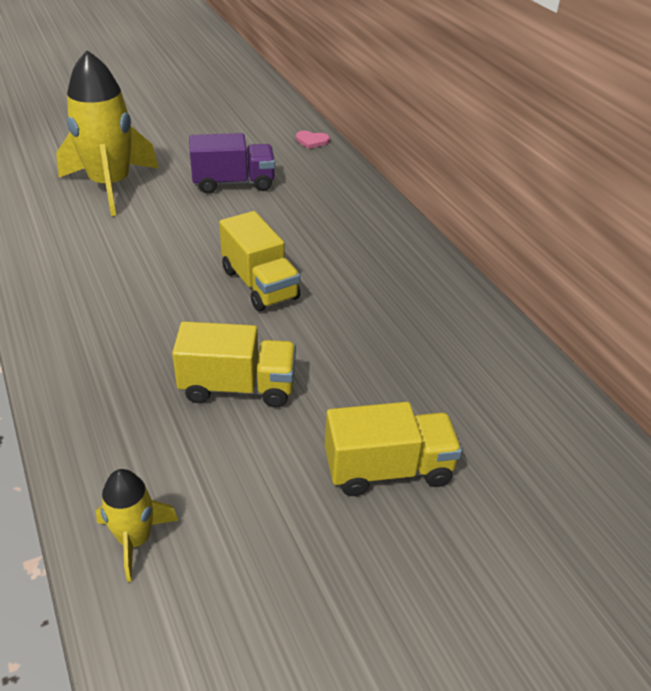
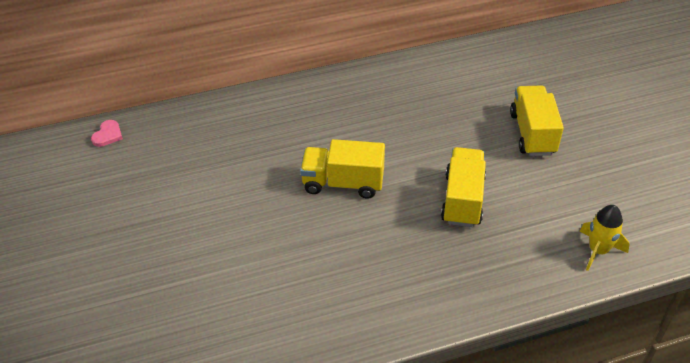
camera: 80 degrees left, 5 degrees up
(110, 186) = (154, 295): yellow rocket -> none
(233, 183) = (175, 196): purple truck -> none
(260, 284) = (343, 183): yellow truck -> yellow truck turned 150 degrees counterclockwise

